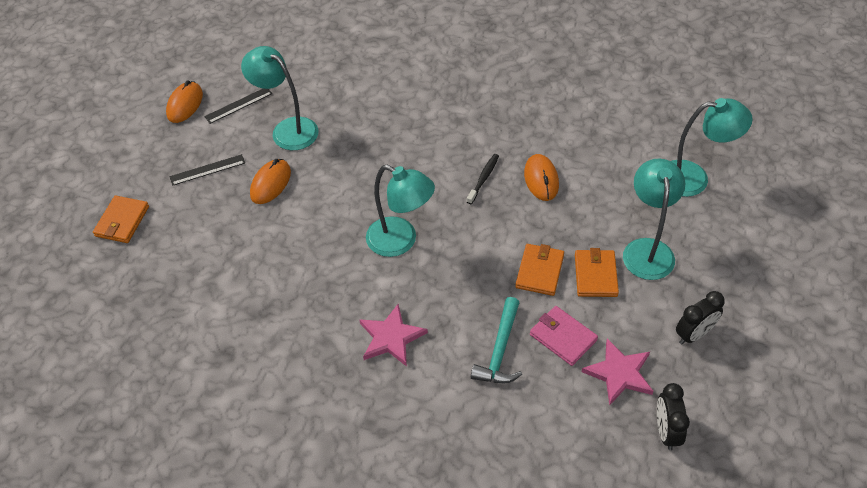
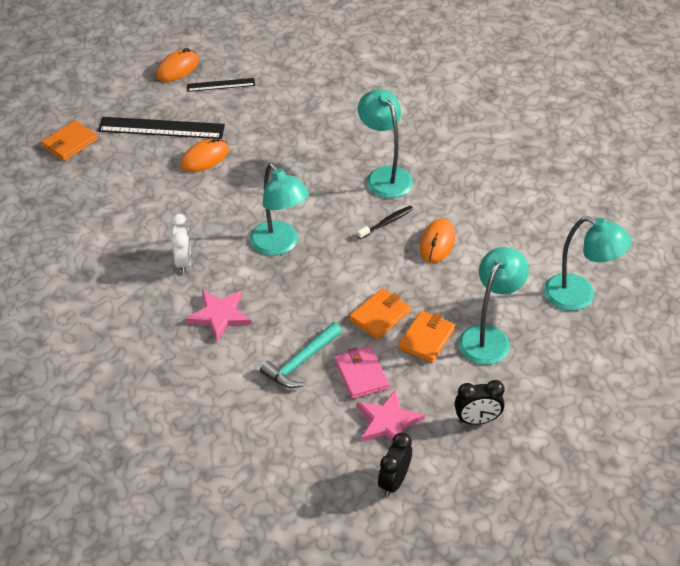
camera: 25 degrees right, 5 degrees down
(207, 170) = (161, 128): black ruler -> black ruler, size x1.79
(287, 129) = (248, 119): turquoise lamp -> turquoise lamp (384, 176)
(319, 297) = (183, 261): none -> white clock

